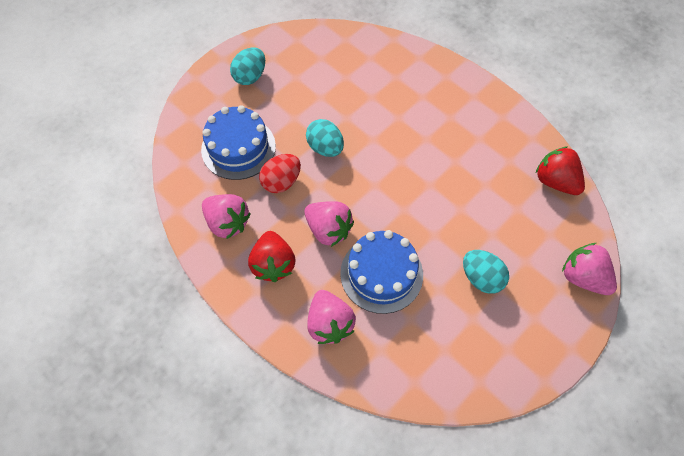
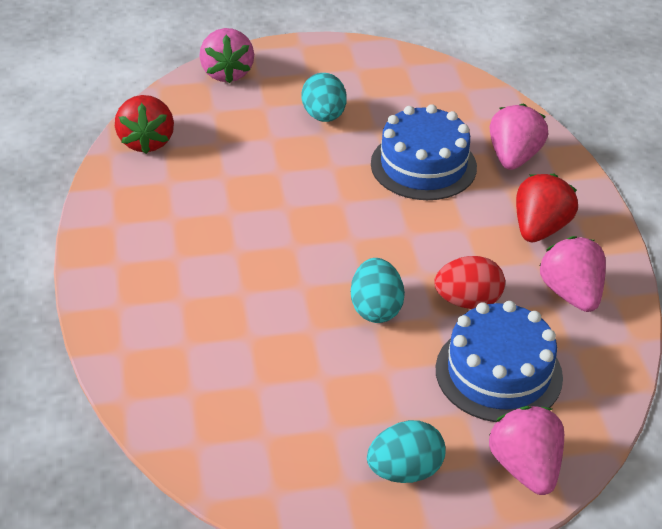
camera: 145 degrees left, 20 degrees down
(328, 230) = (448, 226): pink strawberry -> pink strawberry (525, 467)

